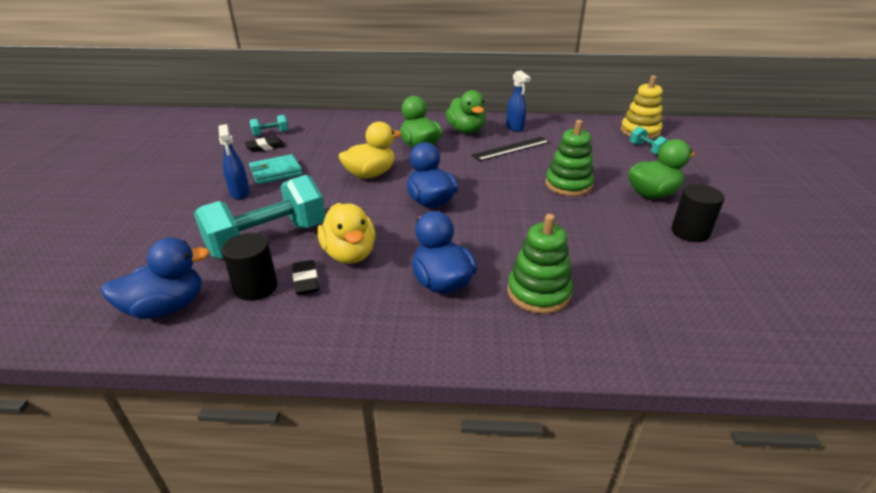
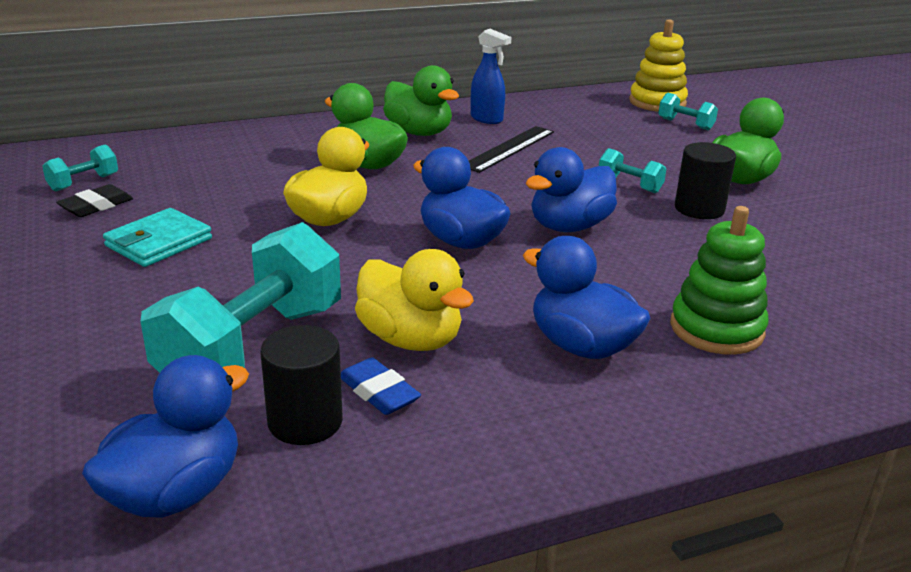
camera: 25 degrees left, 5 degrees down
(240, 193) = (124, 287): blue spray bottle -> none
(306, 280) = (378, 392): black eraser -> blue eraser
(504, 205) = (569, 226): none -> blue duck
(568, 185) = (629, 185): green stacking toy -> turquoise dumbbell
(690, 232) = (822, 217): black cylinder -> black cylinder (699, 209)

